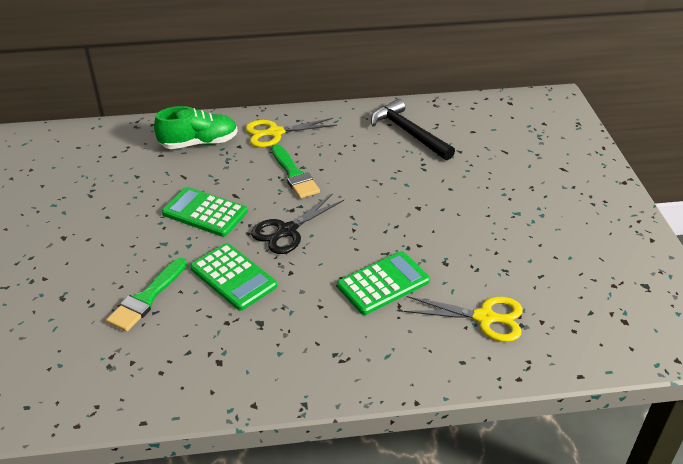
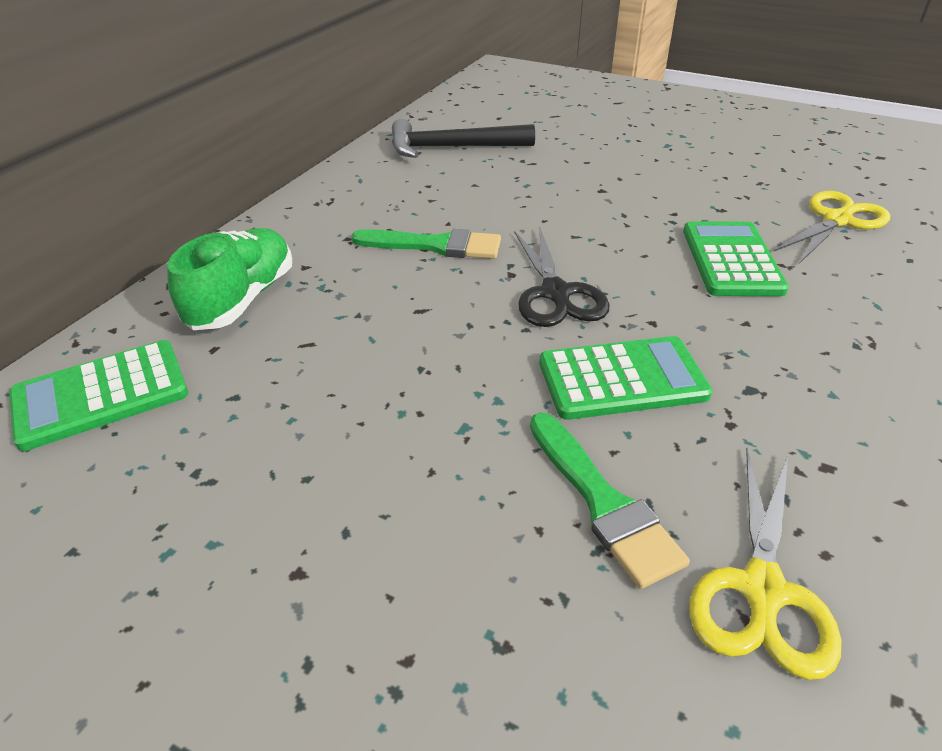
camera: 55 degrees left, 0 degrees up
(205, 212) = (430, 353): green calculator -> green calculator (101, 395)
(275, 133) = (318, 228): yellow scissors -> yellow scissors (762, 591)

